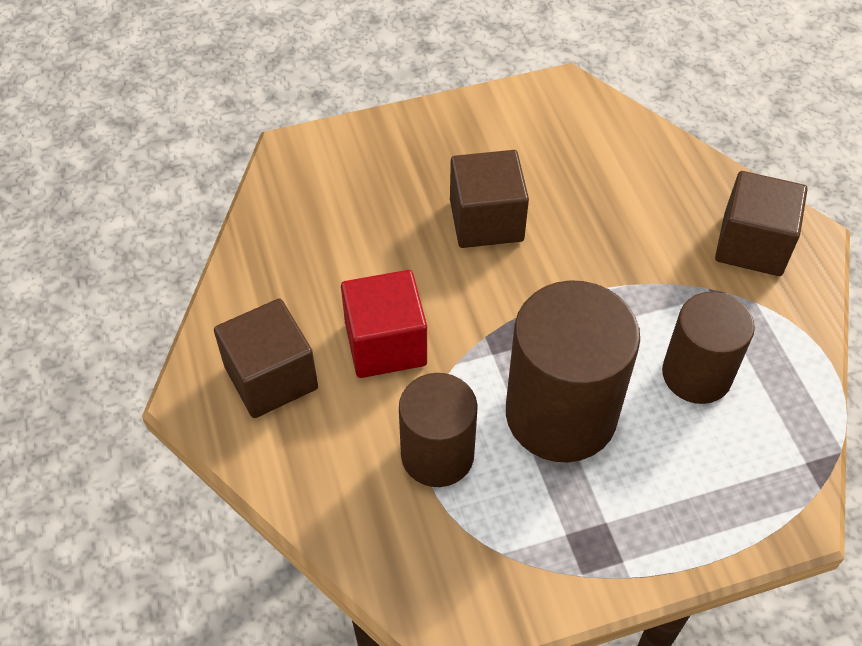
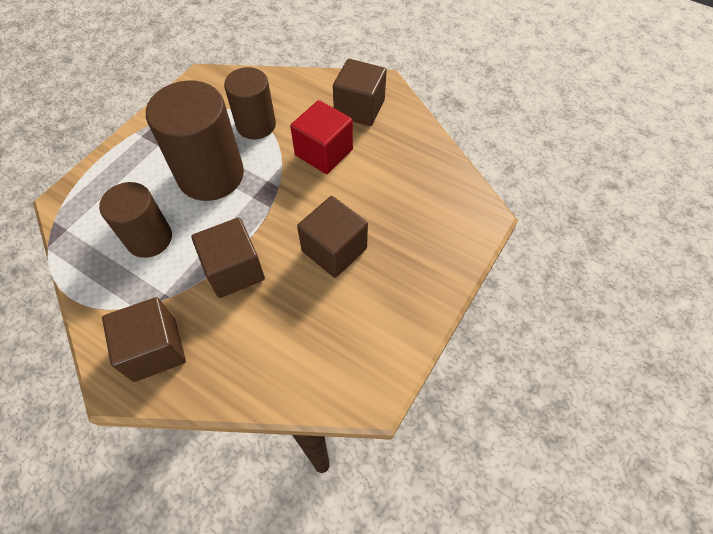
camera: 140 degrees right, 5 degrees up
(615, 270) = (234, 270): none -> brown cube

